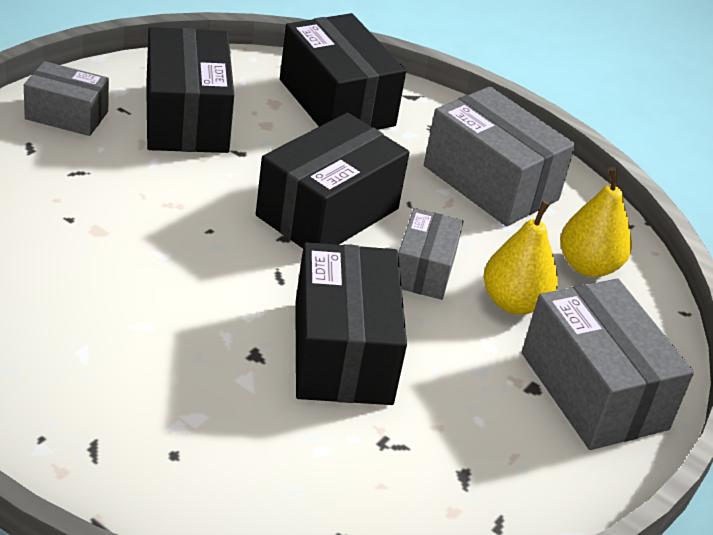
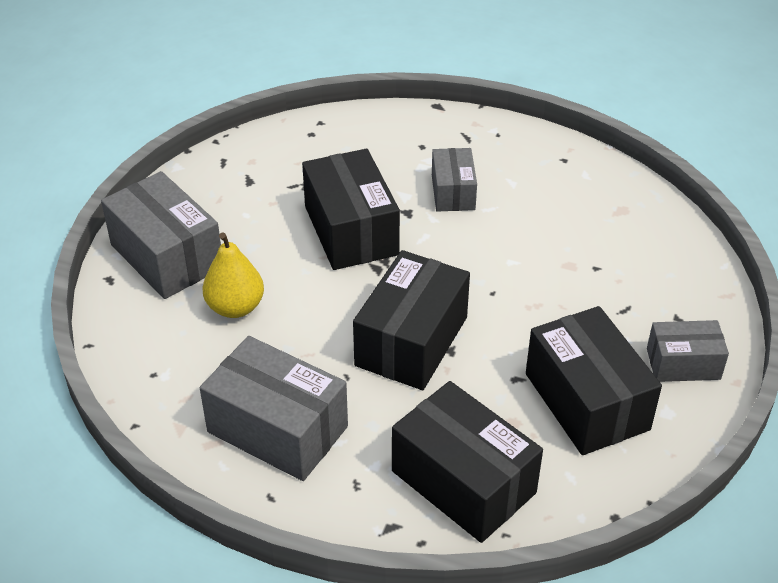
camera: 170 degrees right, 5 degrees up
(424, 270) = (314, 313): grey box -> grey box (453, 192)
(588, 266) = (174, 363): yellow pear -> none

